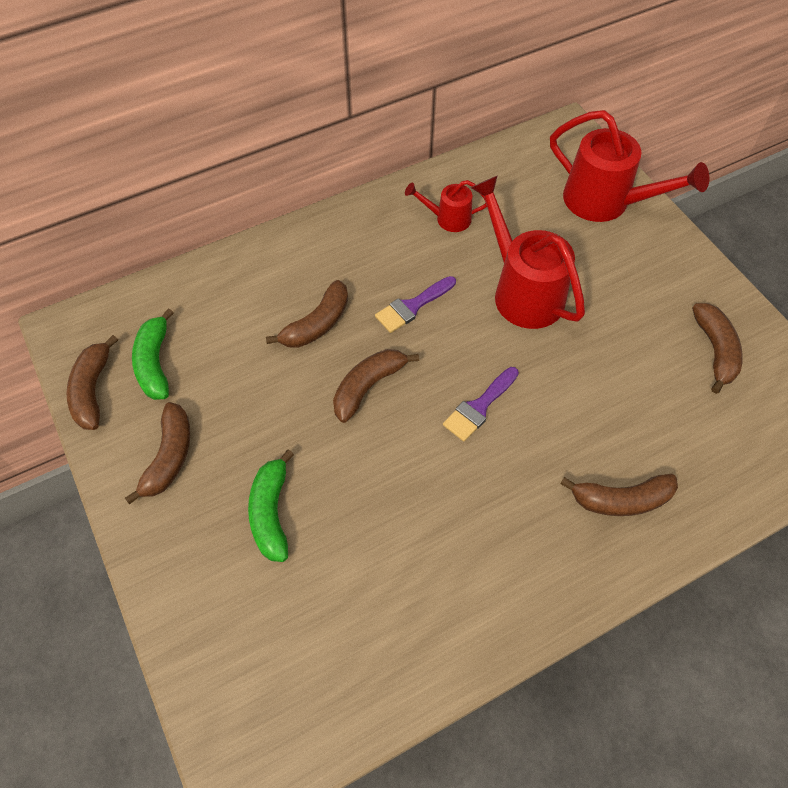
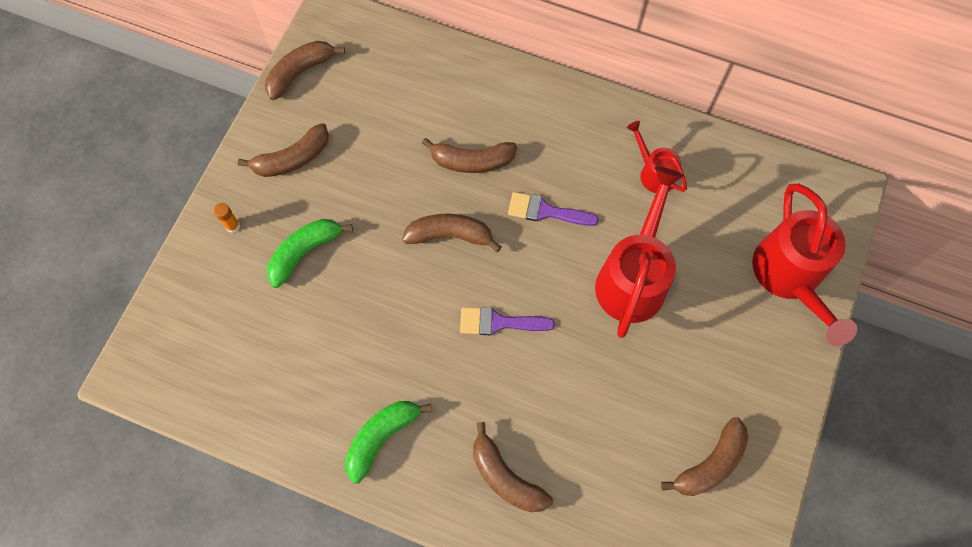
camera: 50 degrees right, 10 degrees up
(155, 363) = (351, 89): green banana -> green banana (382, 437)
(182, 557) = (233, 226): none -> orange glue stick

